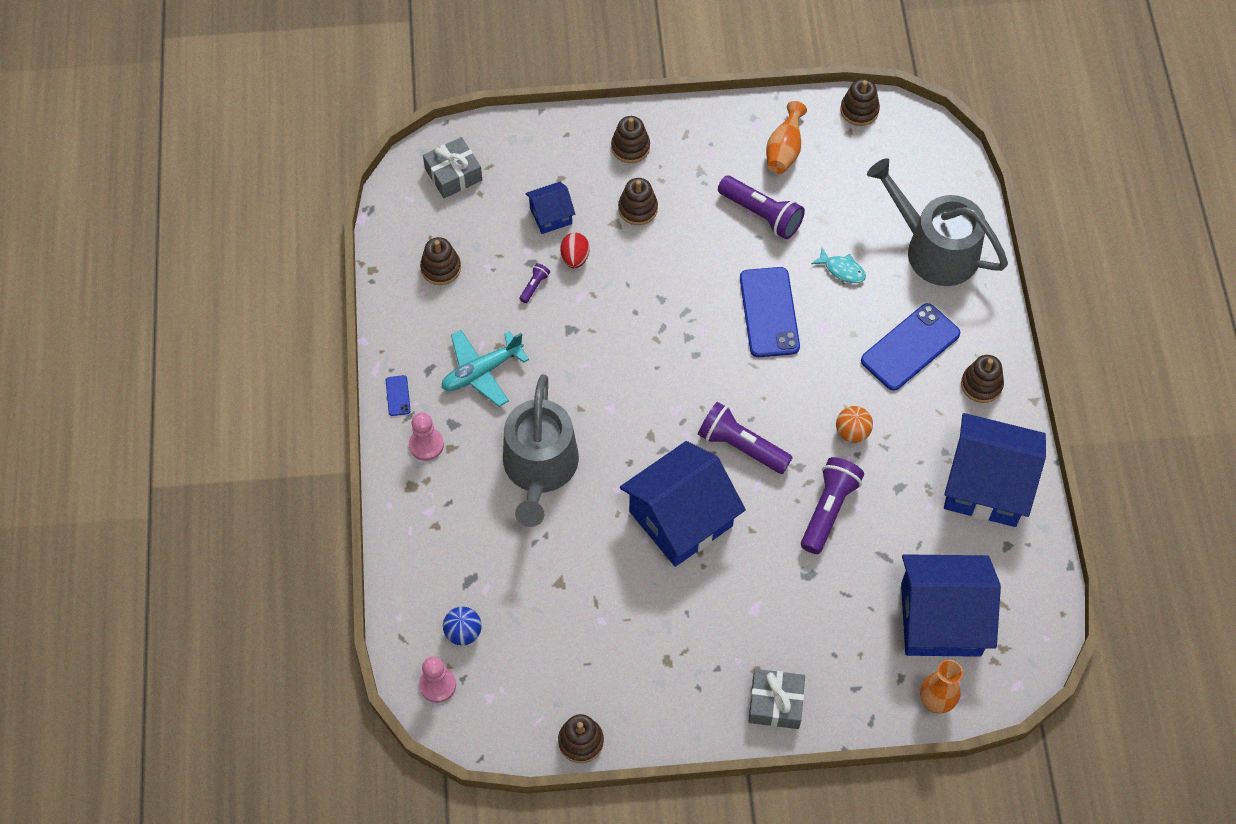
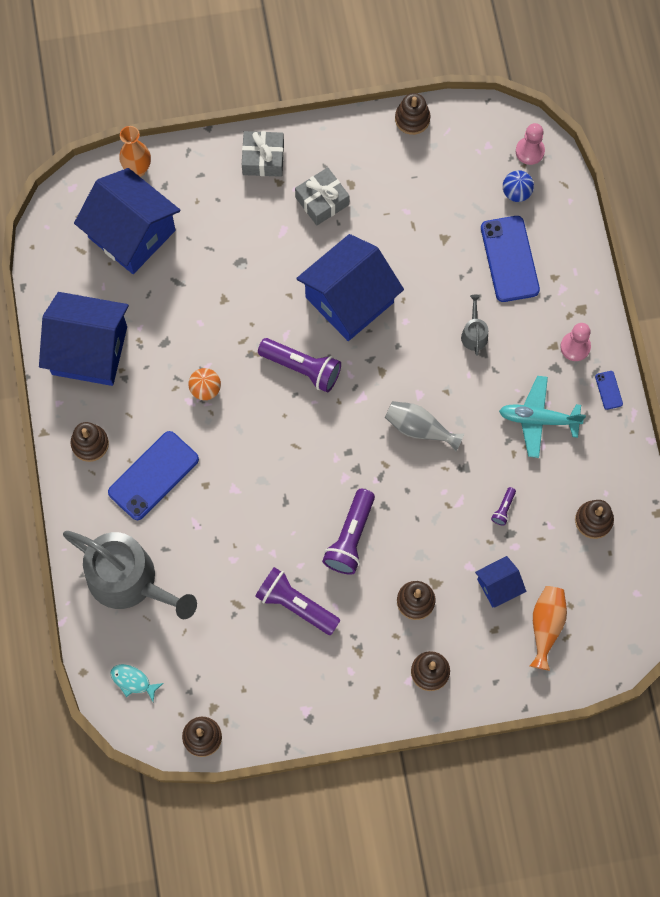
camera: 175 degrees right, 10 degrees up
(453, 174) = (600, 625): grey gift -> grey gift (322, 201)
(482, 371) = (538, 419): turquoise plane -> turquoise plane turned 135 degrees counterclockwise
(540, 468) = (474, 334): grey watering can -> grey watering can, size x0.41
(575, 258) = (469, 542): red egg -> none
(615, 372) = (419, 428): none -> grey vase
(769, 312) = (283, 500): blue phone -> blue phone (509, 259)
(784, 150) = (276, 682): orange vase -> orange vase (546, 626)
(828, 510) = (225, 318): purple flashlight -> purple flashlight (350, 537)
(842, 270) = (217, 550): turquoise fish -> turquoise fish (133, 681)
(940, 619) = (132, 234): blue house -> blue house turned 45 degrees clockwise

